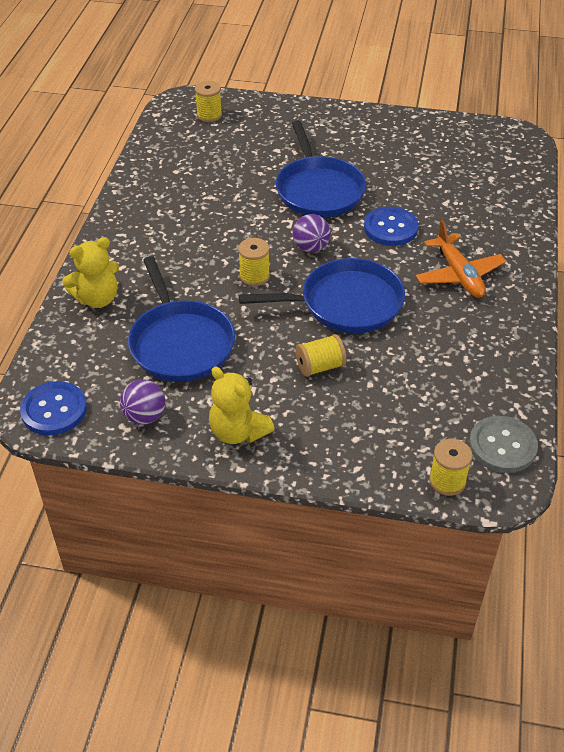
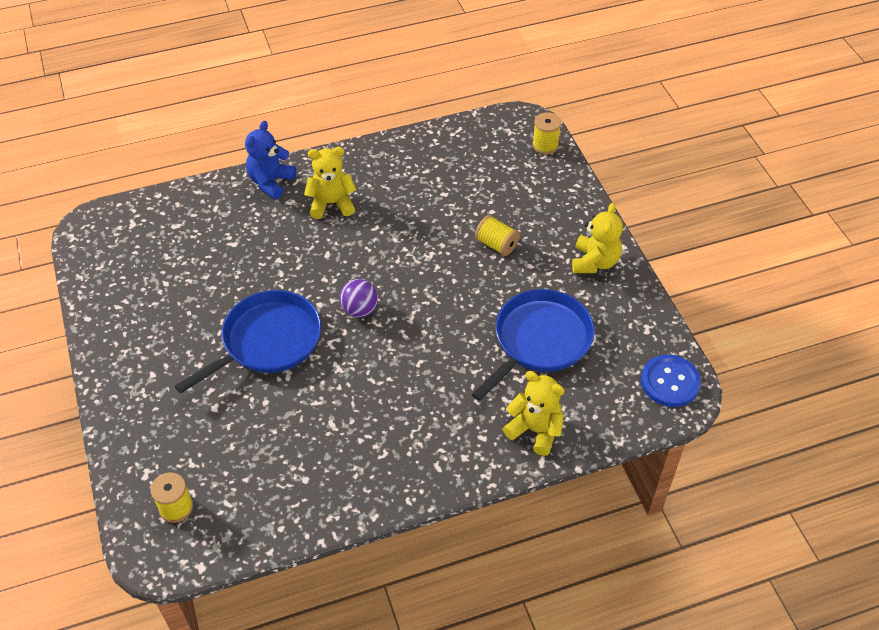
camera: 120 degrees left, 5 degrees up
(145, 416) = (627, 322): purple ball -> none
(254, 276) = (424, 331): yellow spool -> none
(346, 303) = (415, 258): blue pan -> none
(390, 228) = (295, 267): blue button -> none
(459, 275) = (331, 203): orange plane -> yellow teddy bear
(502, 446) = (495, 130): grey button -> none
(515, 246) = (271, 182): none -> blue teddy bear

